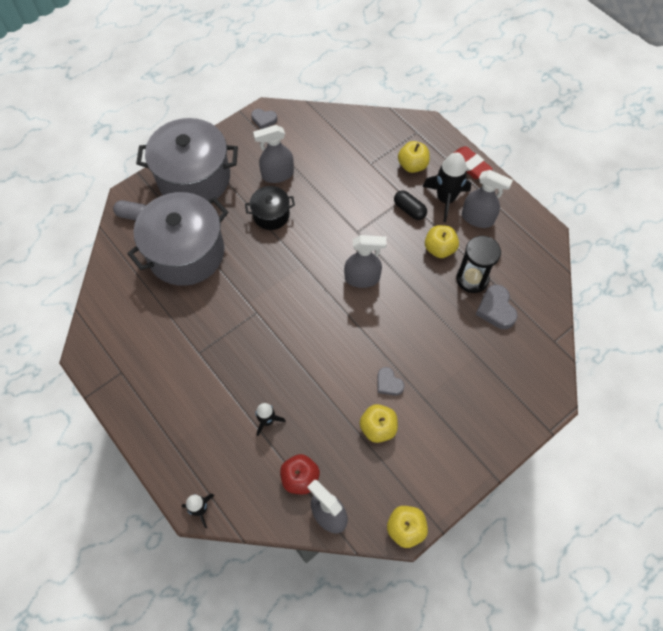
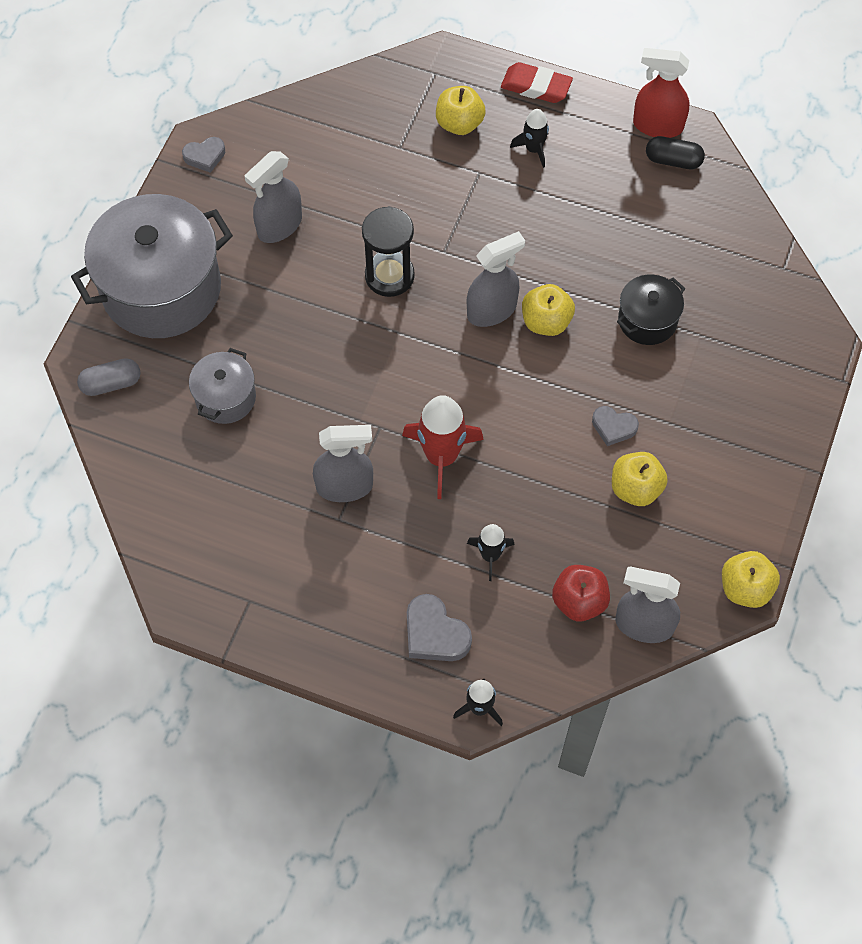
camera: 30 degrees left, 0 degrees up
(186, 253) = (225, 398): grey pot -> grey pot, size x0.49
(271, 215) = (309, 286): black pot -> black pot (647, 320)
(278, 347) = (441, 456): none -> red rocket
(409, 210) = (495, 187): black capsule -> black capsule (673, 160)
(439, 249) = (568, 220): yellow apple -> yellow apple (546, 322)
(445, 199) = (533, 149): black rocket -> black rocket, size x0.57
(472, 279) = (634, 239): black hourglass -> black hourglass (389, 276)
(477, 218) = (592, 155): grey spray bottle -> grey spray bottle (345, 486)
(496, 309) = (688, 264): grey heart -> grey heart (435, 633)
(528, 219) = (657, 126): none -> red spray bottle

